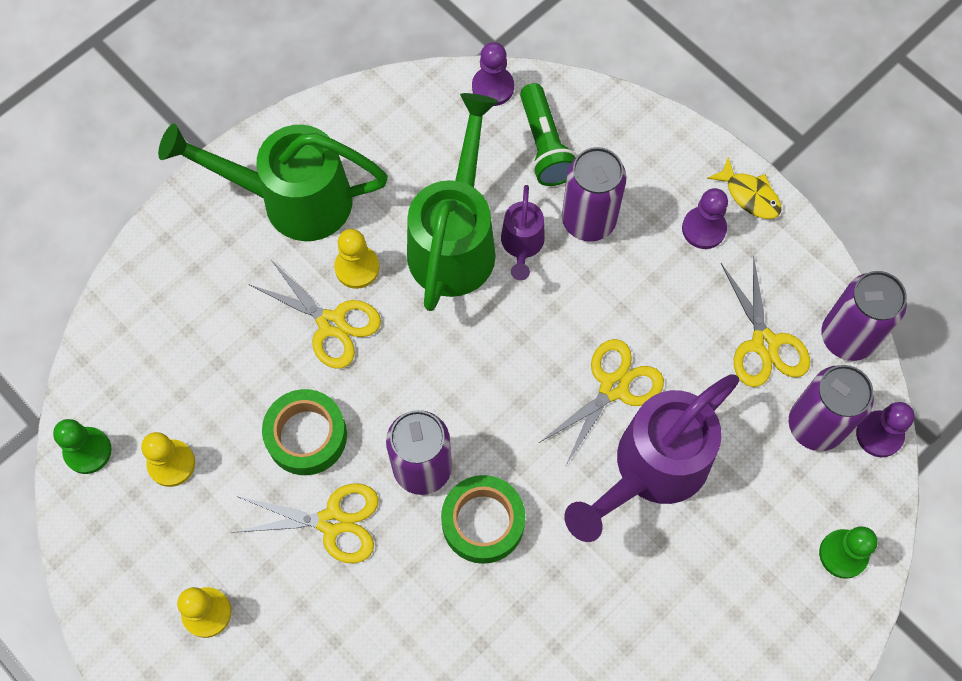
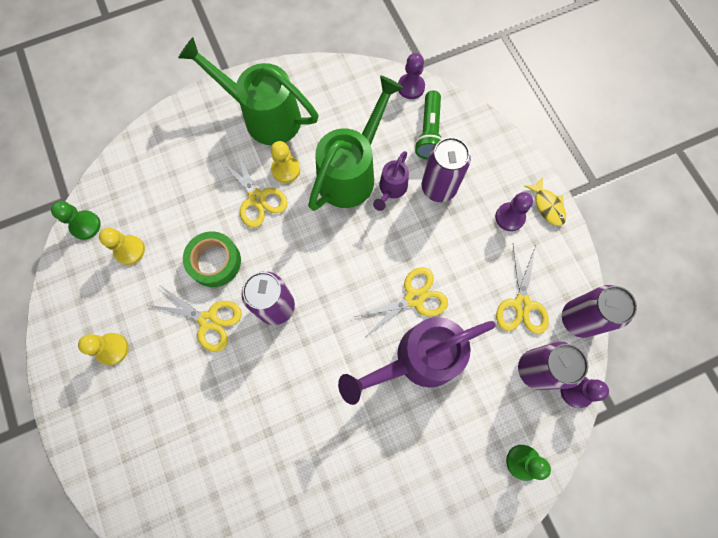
camera: 20 degrees right, 5 degrees up
(483, 522) = (299, 354): green tape -> none

